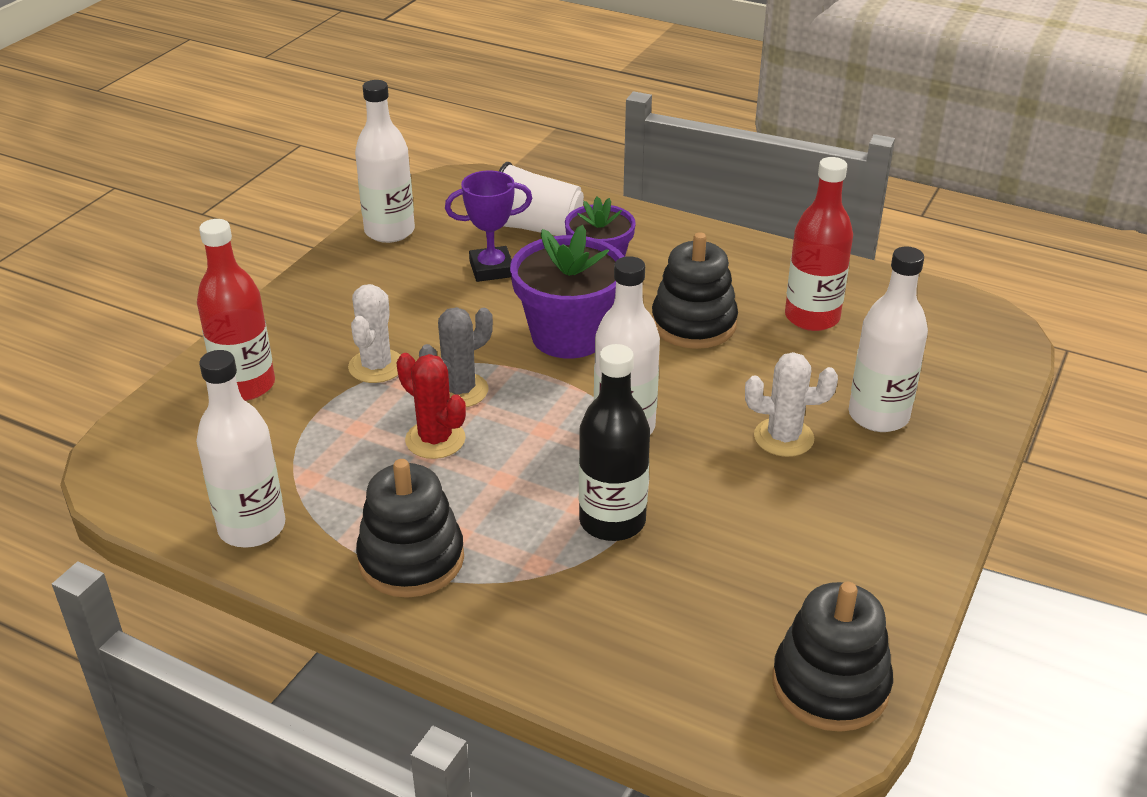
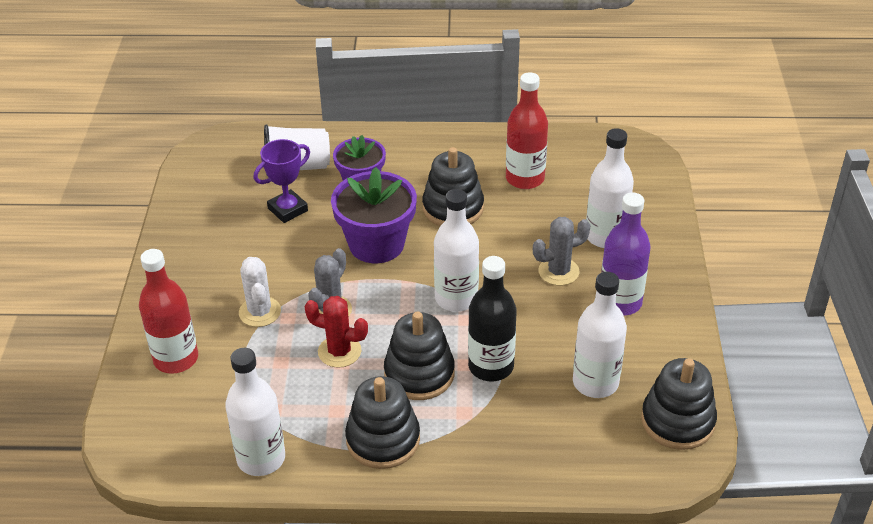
camera: 25 degrees left, 5 degrees up
(389, 231) = (191, 202): white bottle -> white bottle (595, 382)
(513, 498) = (419, 374): none -> black stacking toy
(783, 437) = (558, 271): white cactus -> grey cactus
(845, 502) = (620, 302): none -> purple bottle

